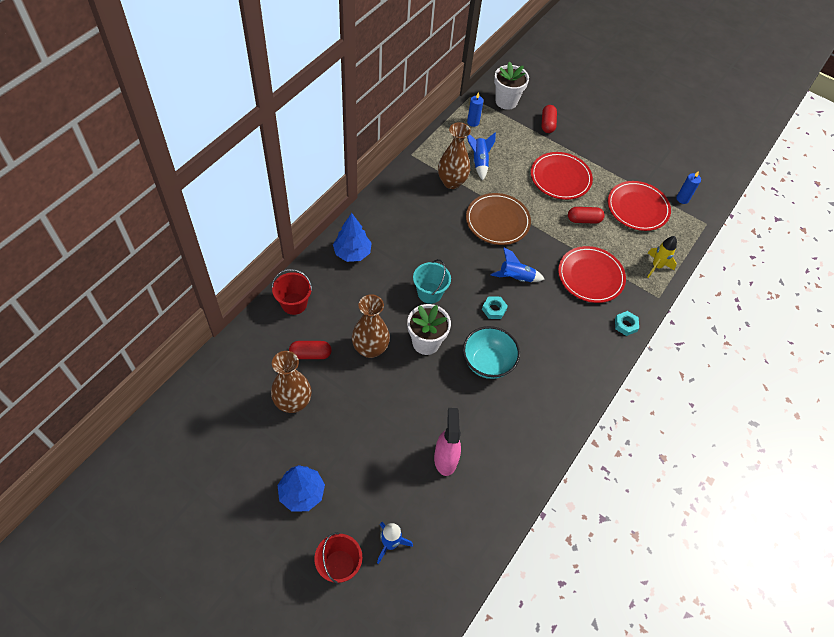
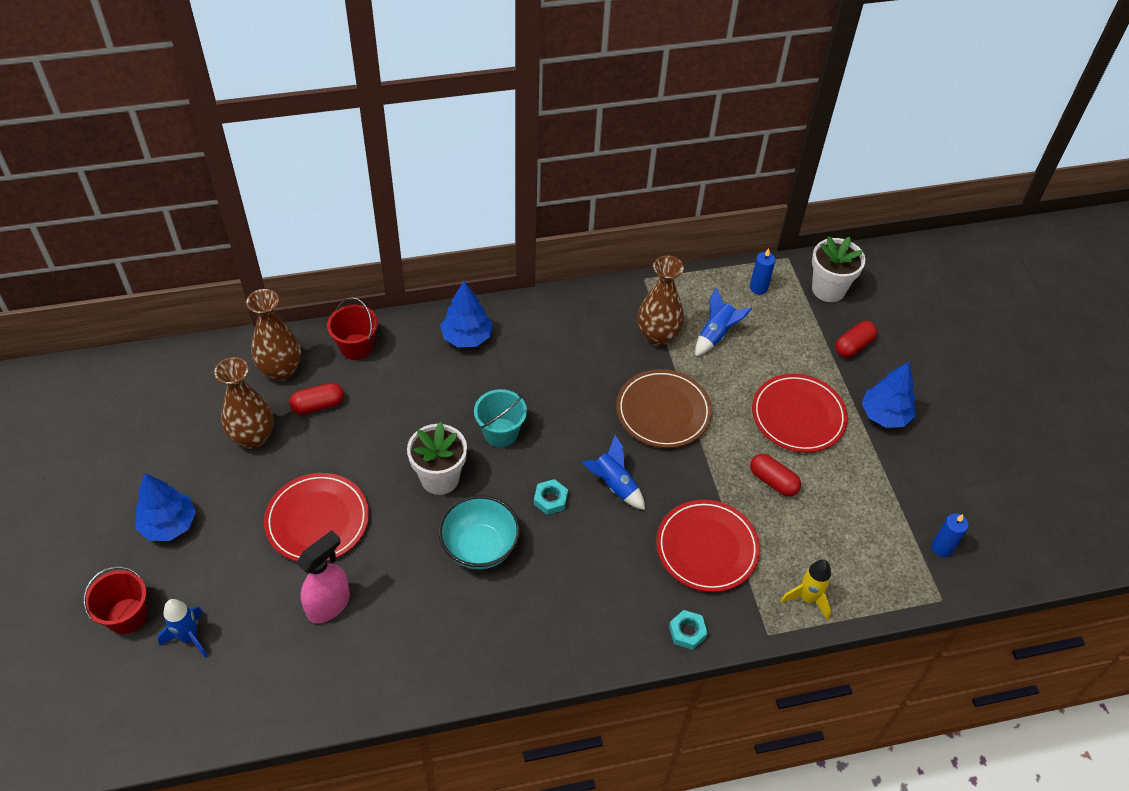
camera: 45 degrees right, 5 degrees down
(310, 354) = (318, 405): red capsule -> red capsule turned 60 degrees counterclockwise
(370, 349) = (378, 442): brown vase -> brown vase (281, 370)
(596, 150) = (884, 415): none -> blue tree
(637, 208) = (863, 516): red plate -> red plate (317, 520)

